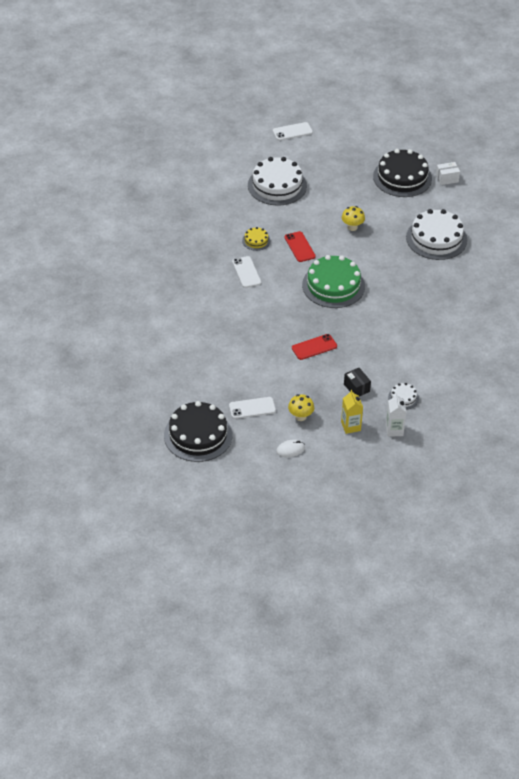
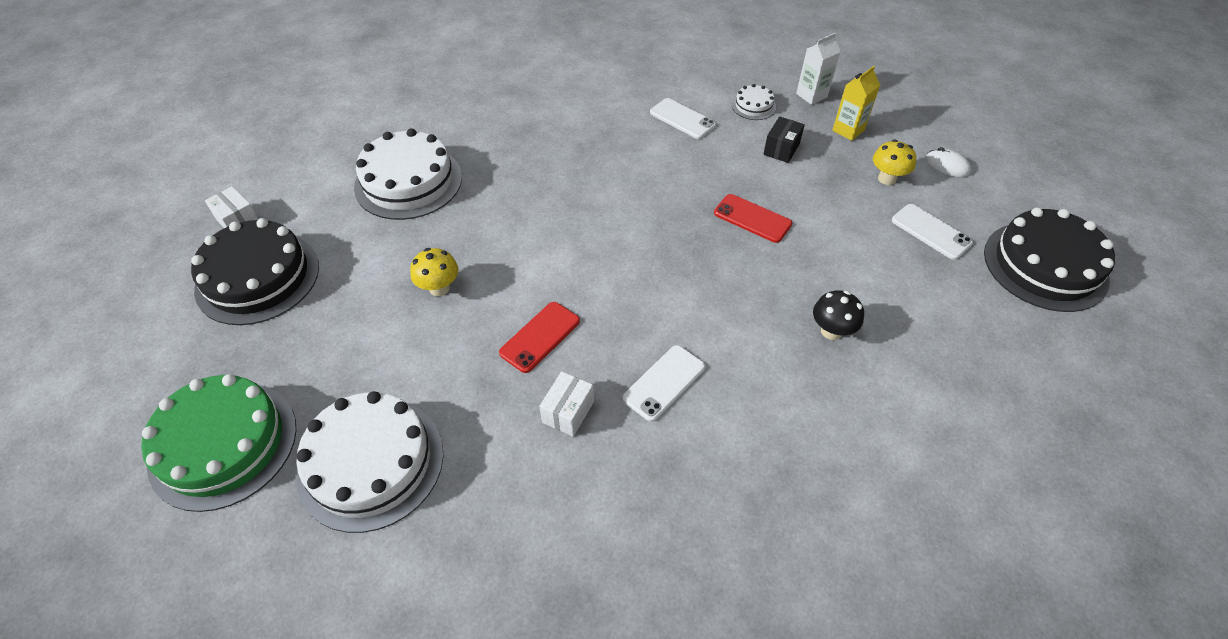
camera: 120 degrees left, 5 degrees up
(228, 335) = (831, 331): none -> black mushroom
(256, 241) = (568, 412): yellow cake -> white box
(292, 131) = (146, 532): white phone -> white phone (682, 119)
(333, 285) = (604, 252): green cake -> green cake (223, 444)

